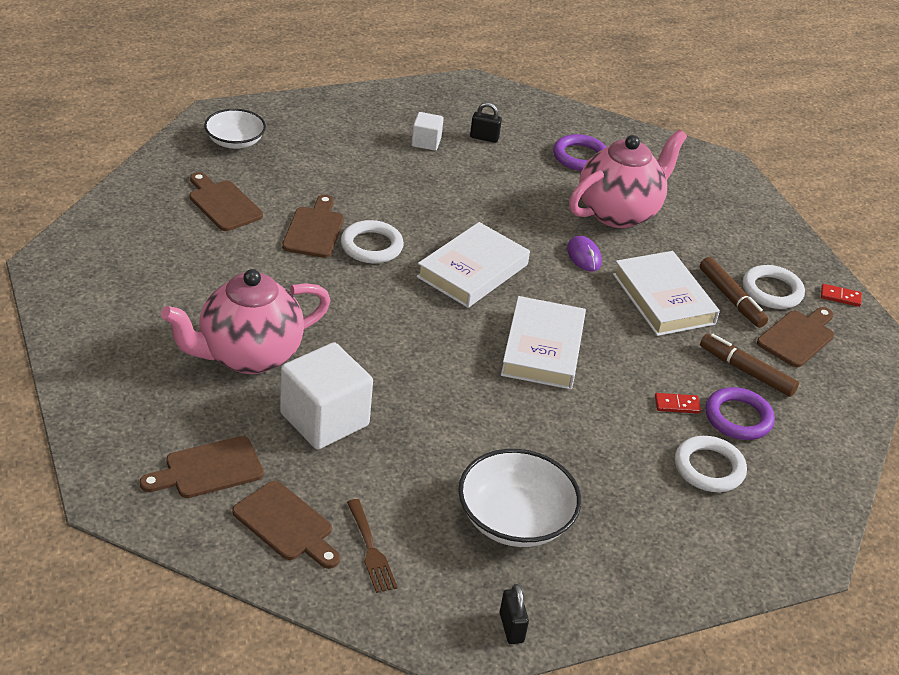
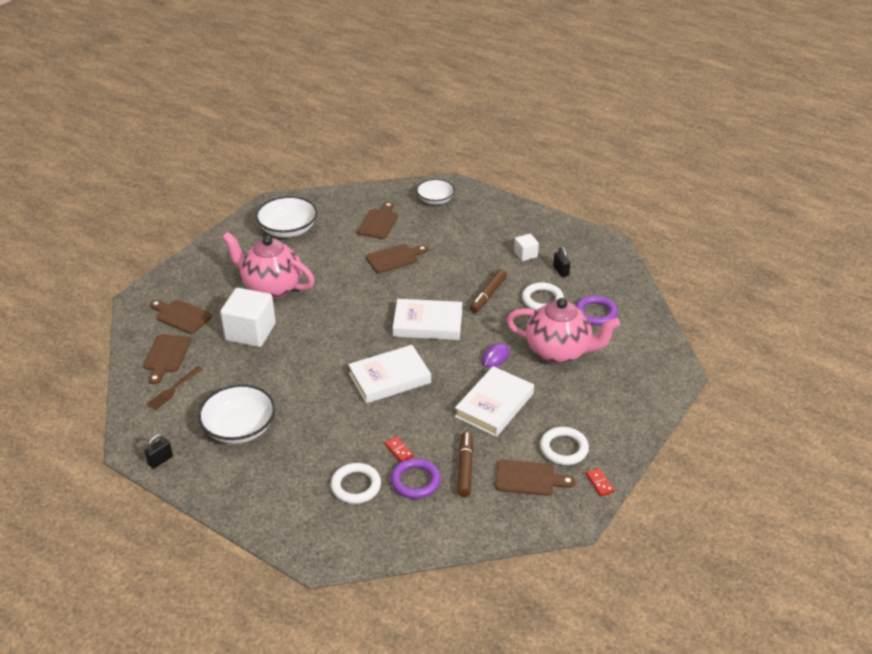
camera: 60 degrees right, 0 degrees up
(133, 280) = (288, 229): none -> white bowl
(371, 246) = (405, 281): white ring -> white ring (542, 300)
(731, 298) = (532, 433): brown marker -> brown marker (488, 295)

